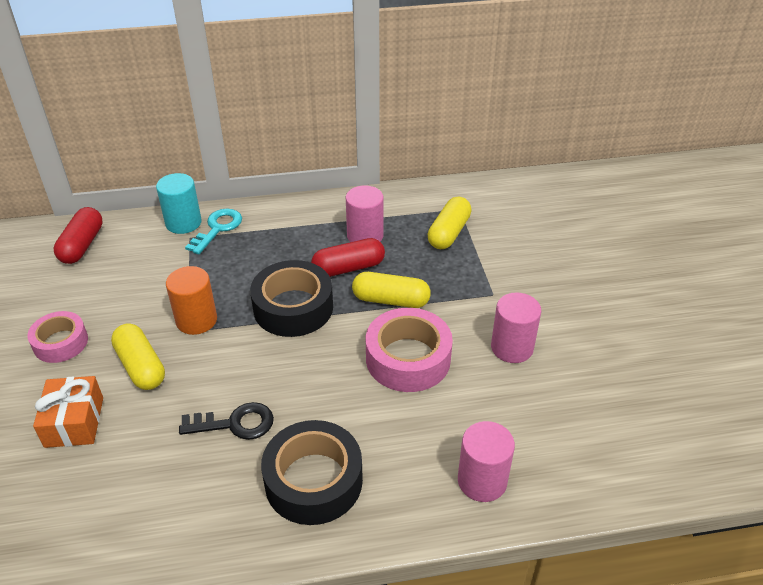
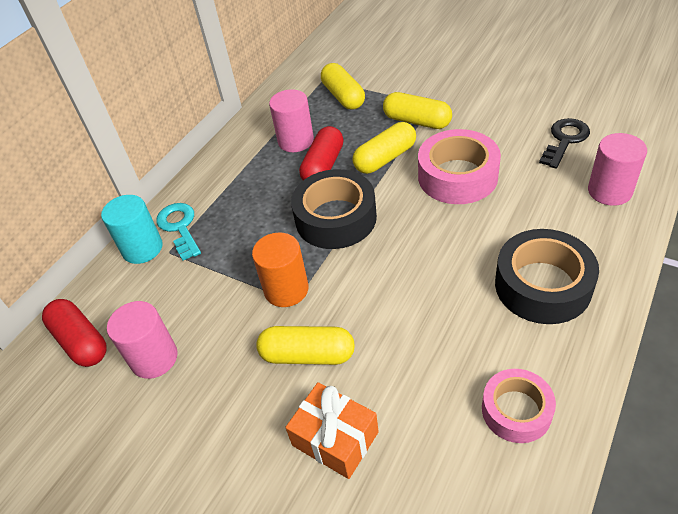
camera: 45 degrees left, 5 degrees up
(60, 343) = (210, 412): pink tape -> pink tape (516, 411)
(235, 423) = (440, 311): black key -> black key (565, 140)
(459, 296) = (417, 121): none -> yellow capsule
(512, 347) = (494, 119): pink cylinder -> pink cylinder (154, 358)

